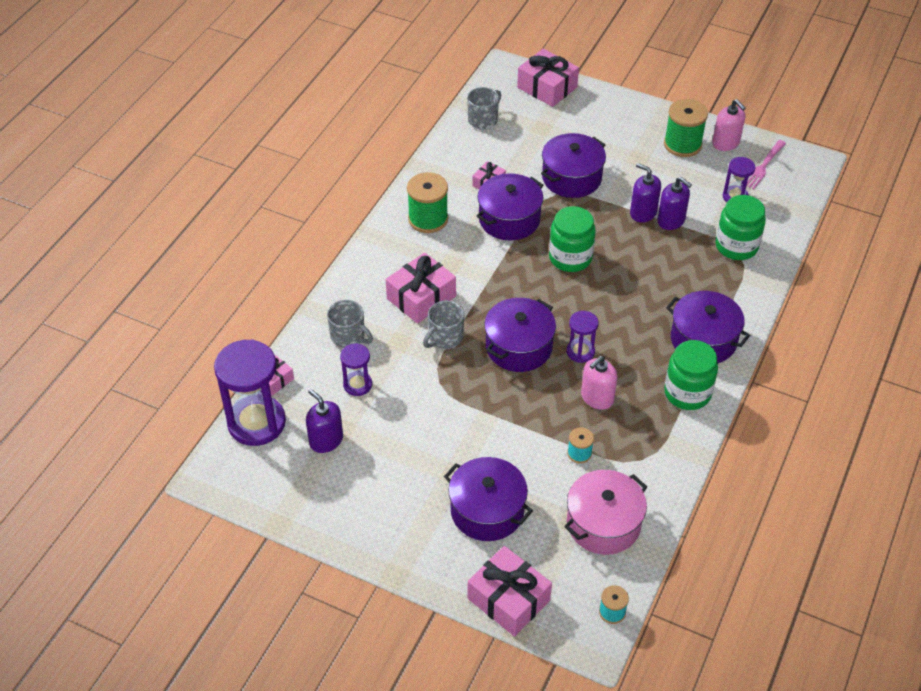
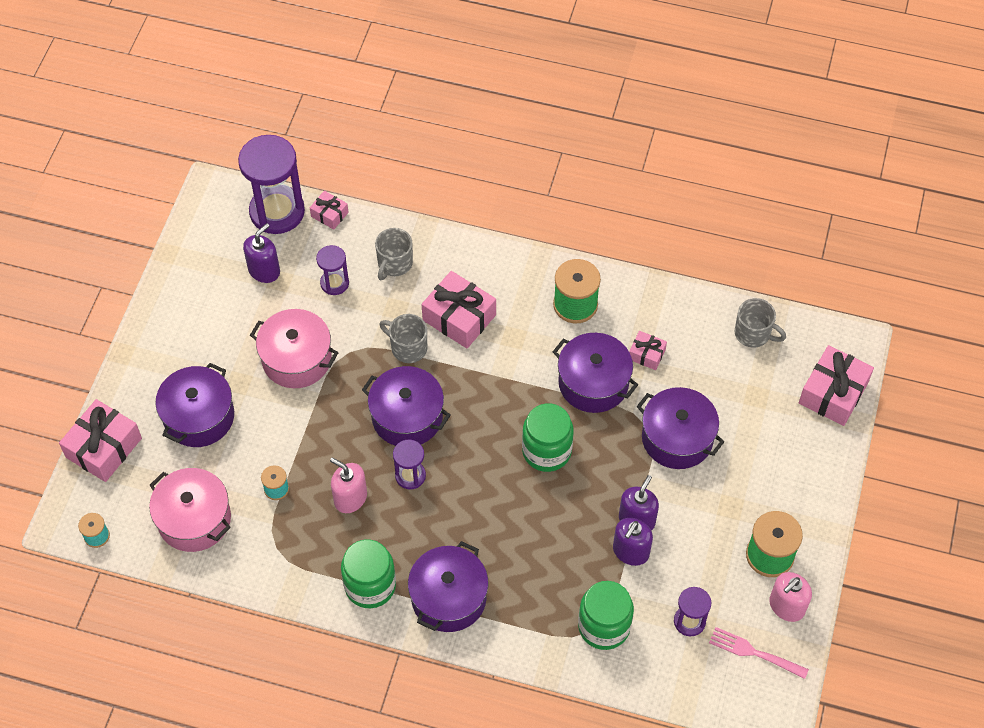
camera: 80 degrees right, 10 degrees up
(437, 423) = (296, 359): none -> pink pot

